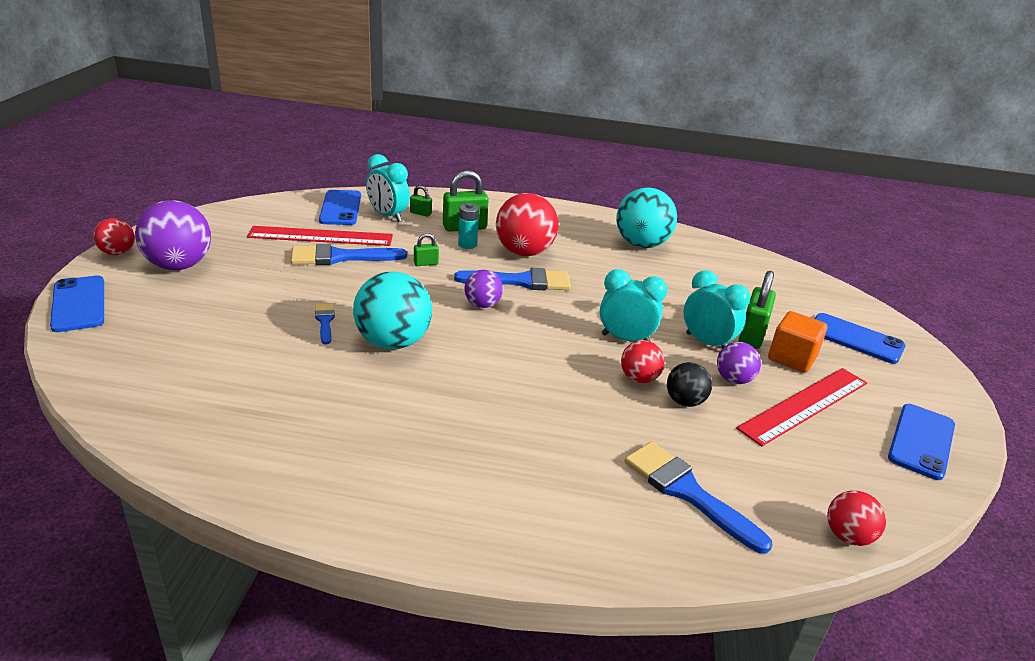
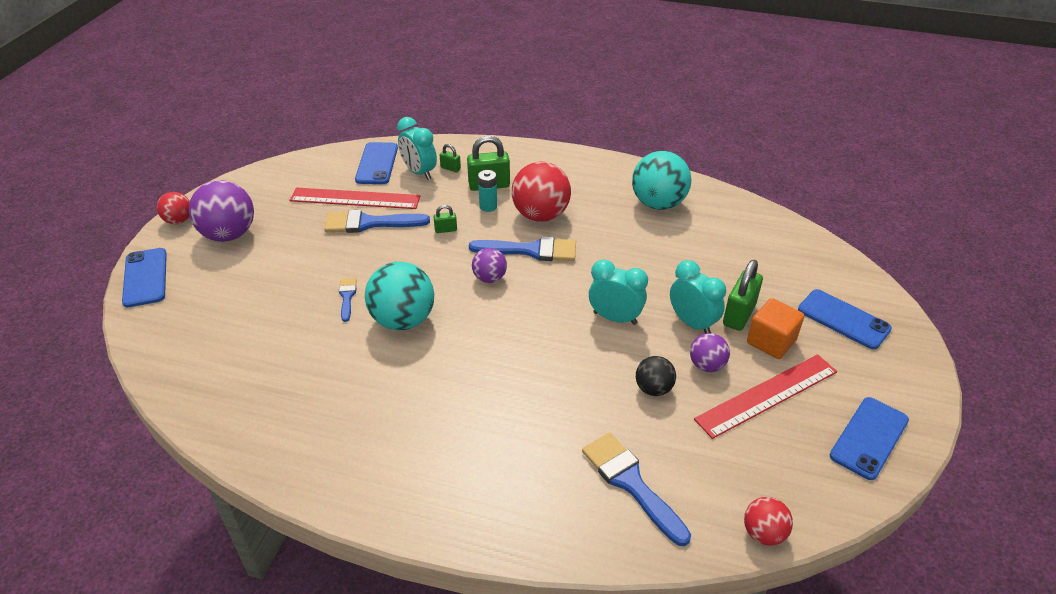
camera: 10 degrees right, 10 degrees up
(639, 378) = (617, 363): red ball -> none

